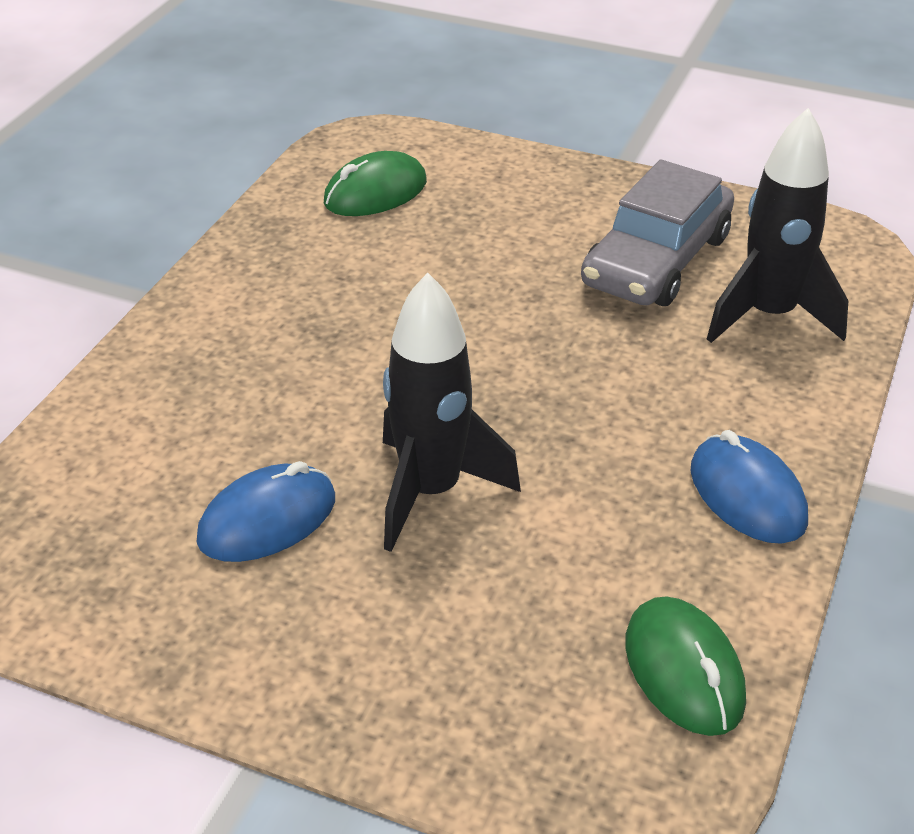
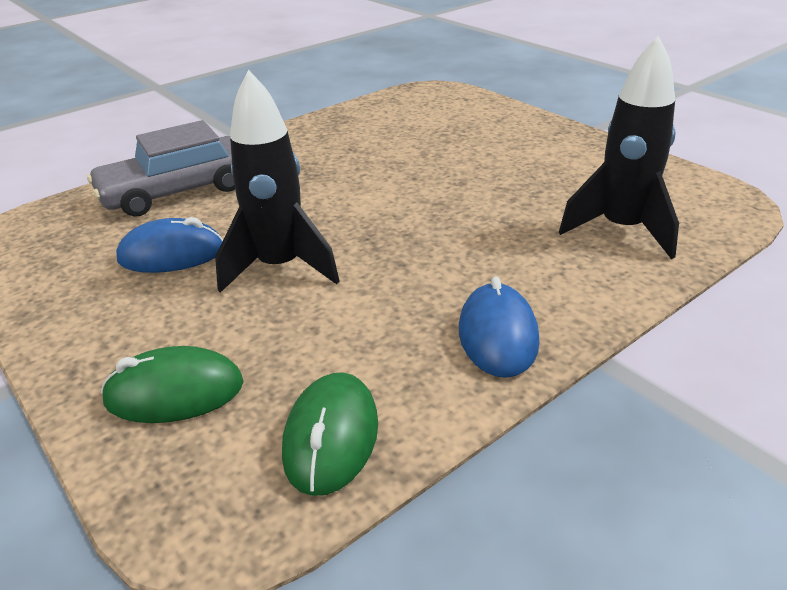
camera: 30 degrees right, 5 degrees down
(375, 193) = (413, 114): green mouse -> green mouse (174, 392)
(656, 260) = (564, 181): grey car -> grey car (177, 191)

